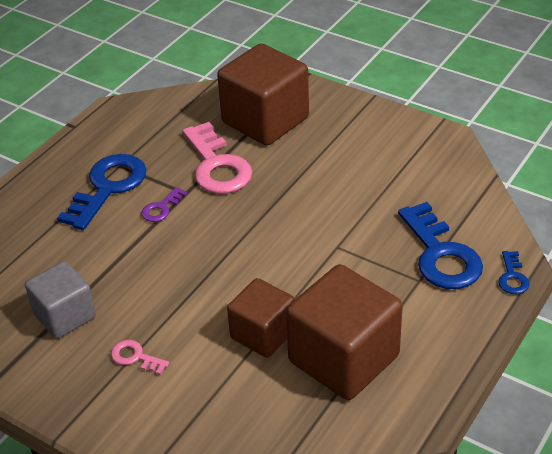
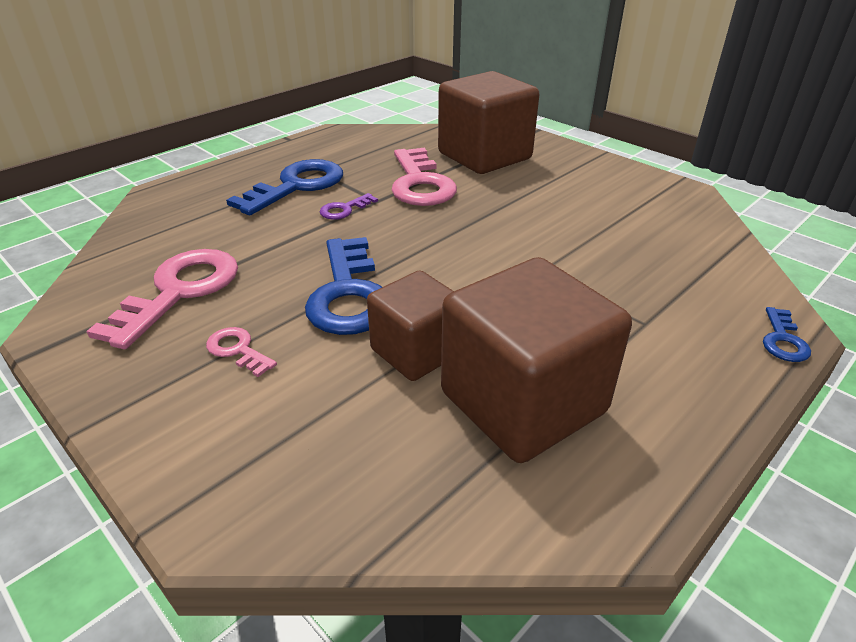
camera: 10 degrees right, 5 degrees down
(65, 316) = (179, 291): grey cube -> pink key
(441, 255) = (678, 300): blue key -> blue key (348, 294)

